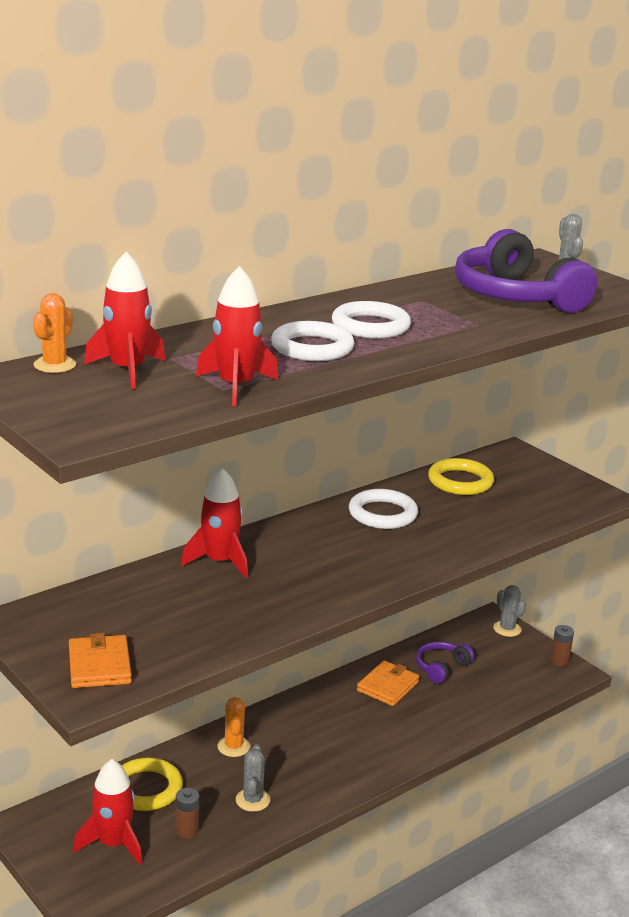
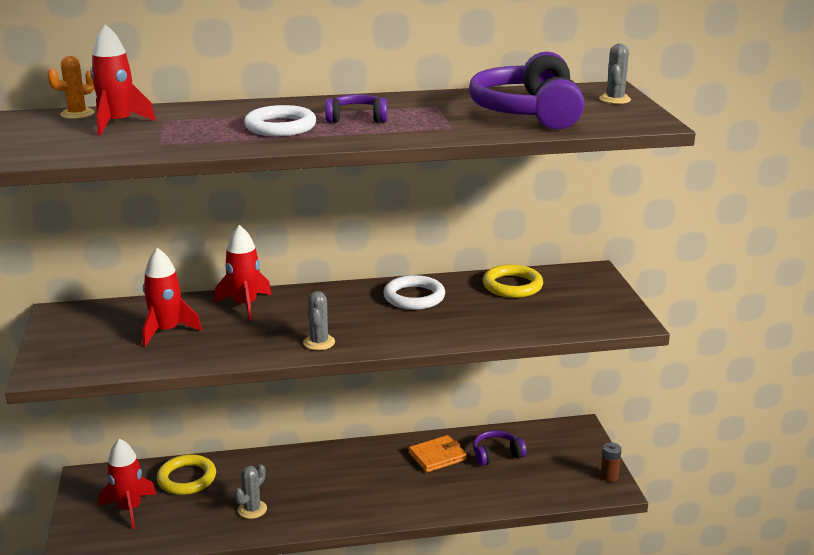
camera: 30 degrees right, 0 degrees up
(99, 665) = (76, 354): orange wallet -> none
(187, 831) = (186, 516): brown battery -> none
(233, 746) = (275, 467): orange cactus -> none
(236, 387) = (172, 144): red rocket -> red rocket (166, 331)
(370, 326) = (357, 118): white ring -> purple headphones
(507, 629) = (585, 438): grey cactus -> grey cactus (319, 342)

